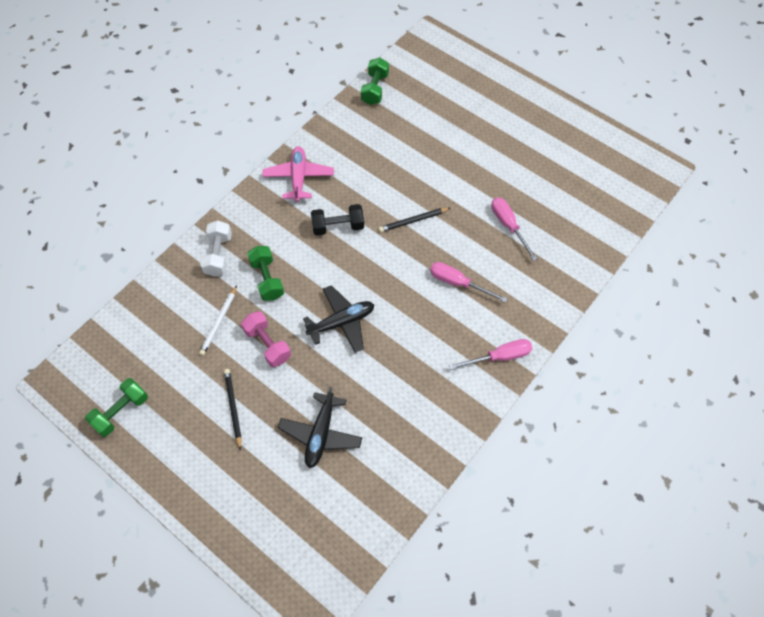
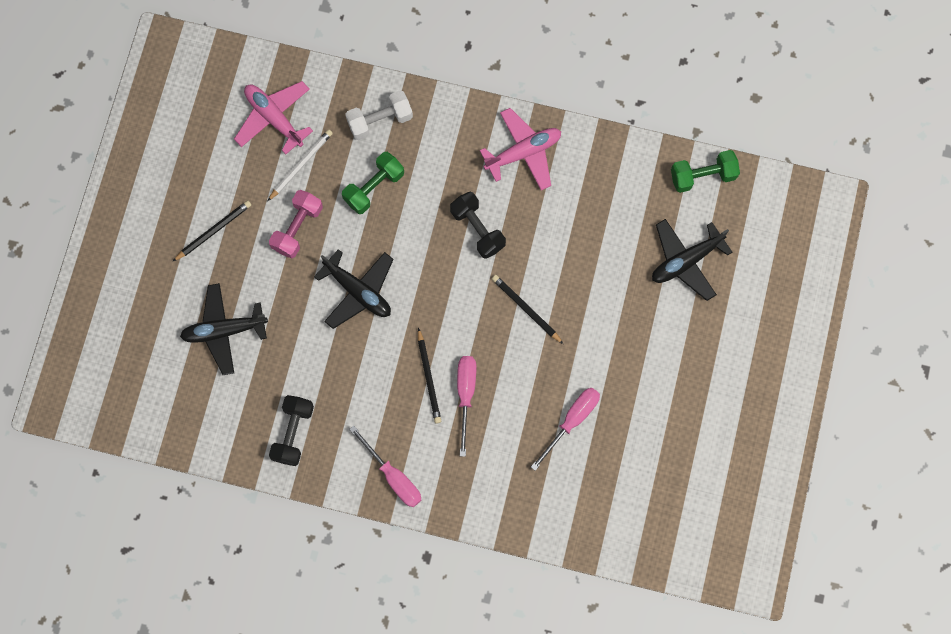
camera: 65 degrees right, 15 degrees up
(121, 412) = (162, 127): green dumbbell -> none
(169, 325) = (274, 118): none -> pink plane
(219, 322) = (301, 165): white pencil -> white pencil turned 135 degrees clockwise
(427, 120) = (686, 261): none -> black plane
(432, 415) = (293, 433): none -> black dumbbell
(433, 302) = (428, 377): none -> black pencil

